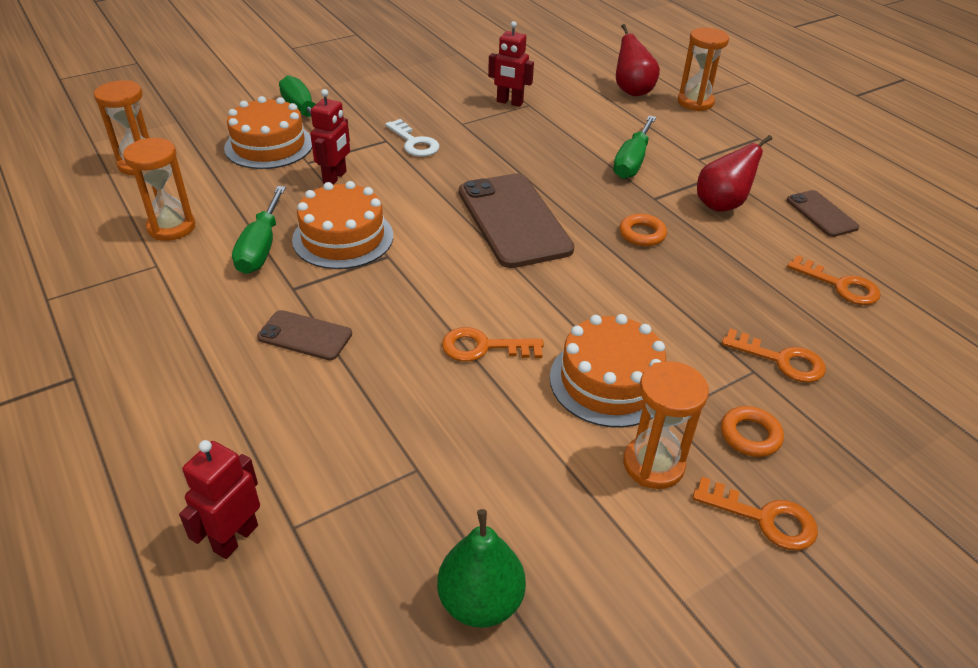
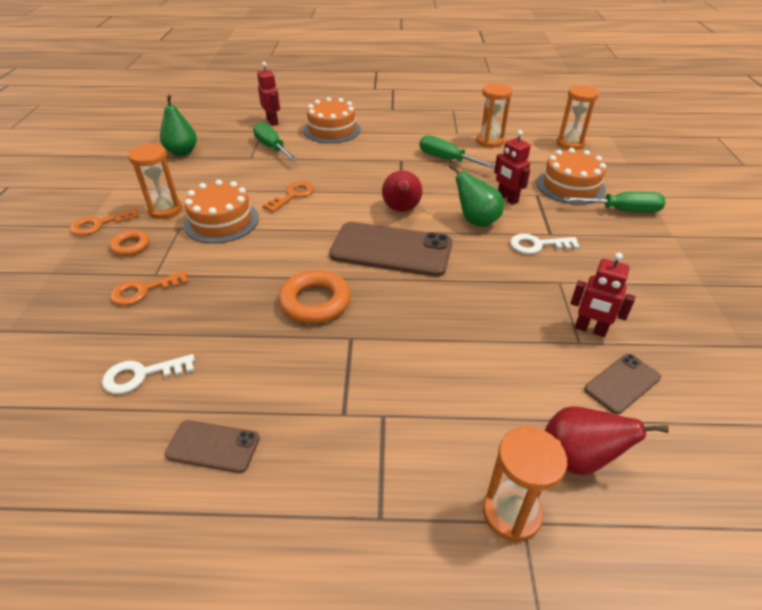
camera: 125 degrees right, 0 degrees up
(305, 335) = (360, 155): brown phone -> brown phone (622, 383)
(343, 238) = (433, 184): orange cake -> orange cake (332, 130)
(403, 185) = (476, 221): none -> green pear
(509, 102) = (590, 329): red robot -> red robot turned 120 degrees counterclockwise
(632, 161) = (417, 357): green screwdriver -> green screwdriver (272, 148)
(642, 234) = (315, 302): orange ring -> orange ring, size x1.69
(721, 204) = (300, 376): red pear -> red pear (401, 210)
(839, 285) = (142, 375): orange key -> white key

